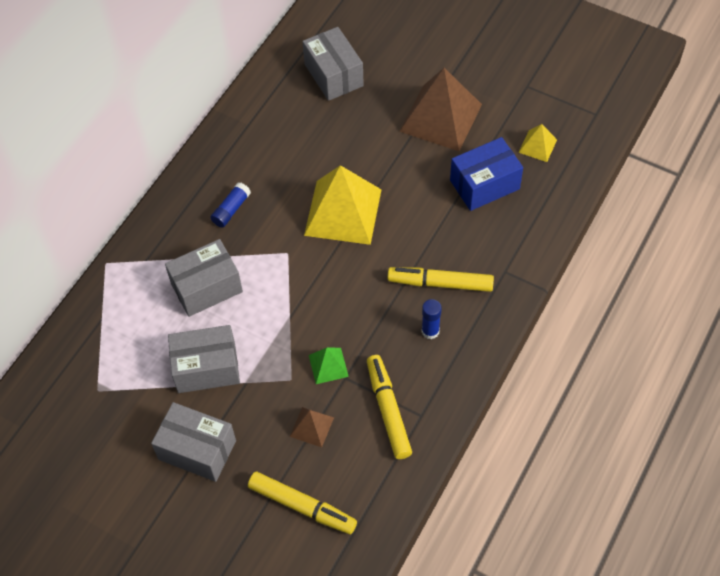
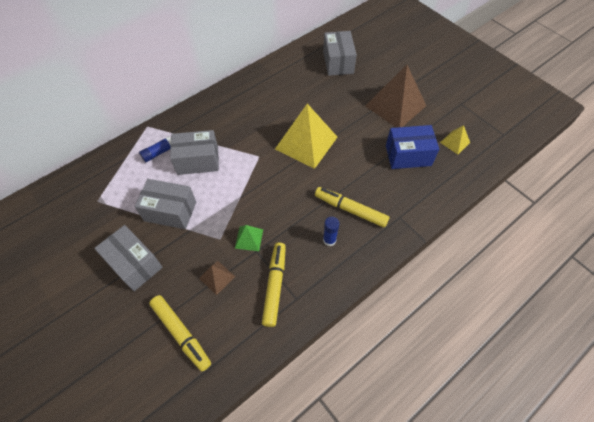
camera: 20 degrees right, 0 degrees up
(231, 210) = (237, 119): blue glue stick -> blue glue stick (158, 153)

